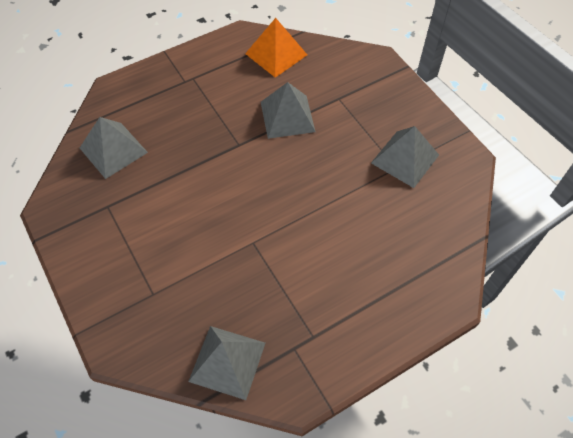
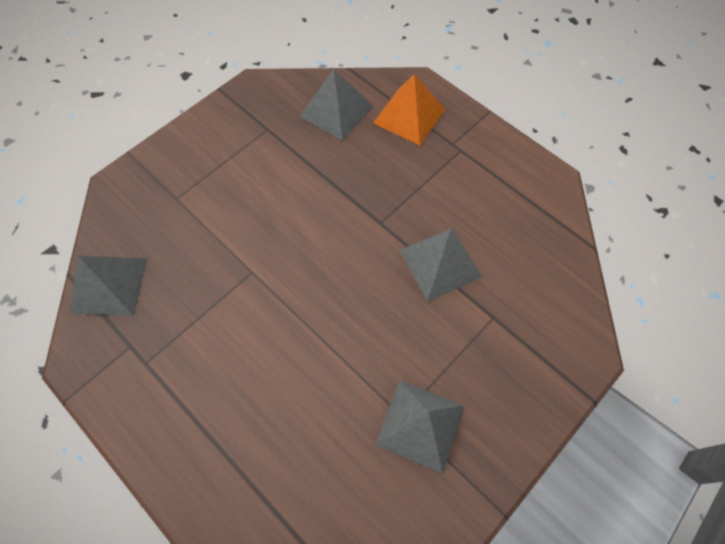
camera: 75 degrees right, 5 degrees up
(276, 54) = (537, 225): orange pyramid -> orange pyramid (409, 116)

